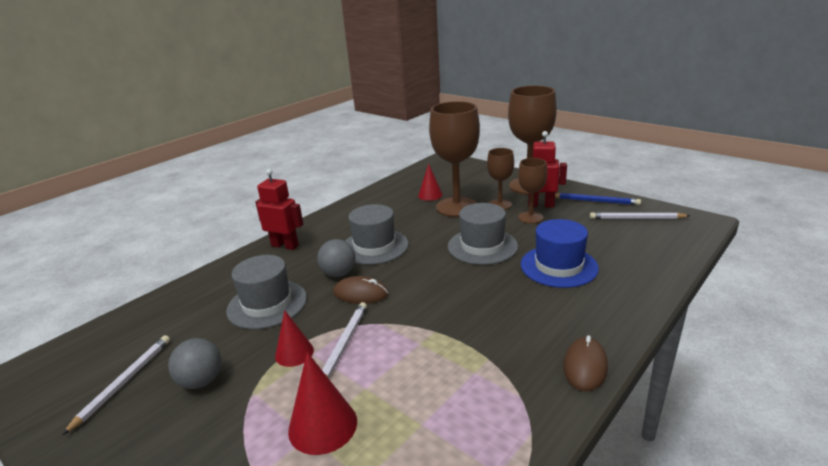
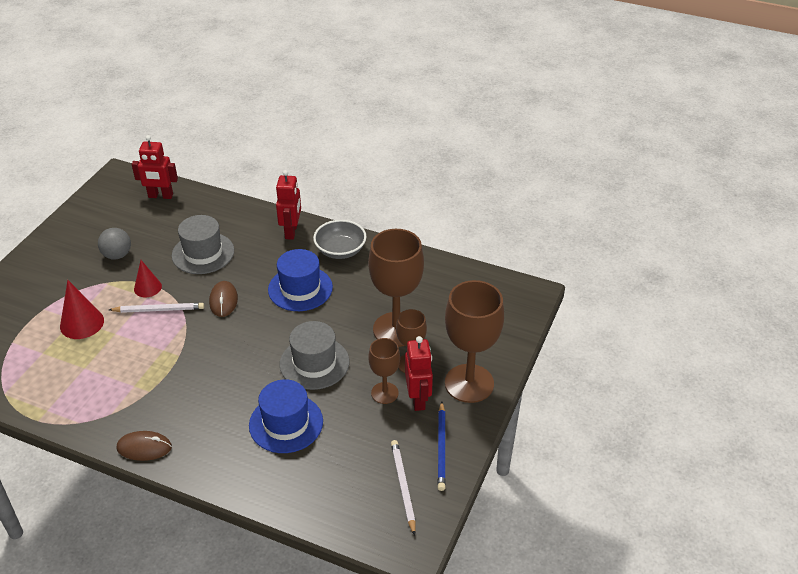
camera: 70 degrees right, 15 degrees up
(118, 334) = (160, 196): none -> red robot
(124, 382) = (114, 222): white pencil -> none
(337, 223) = (340, 250): none -> grey bowl
(339, 273) = (251, 279): grey ball -> none
(374, 246) = (300, 288): grey hat -> blue hat
(430, 195) = (421, 302): red cone -> none

